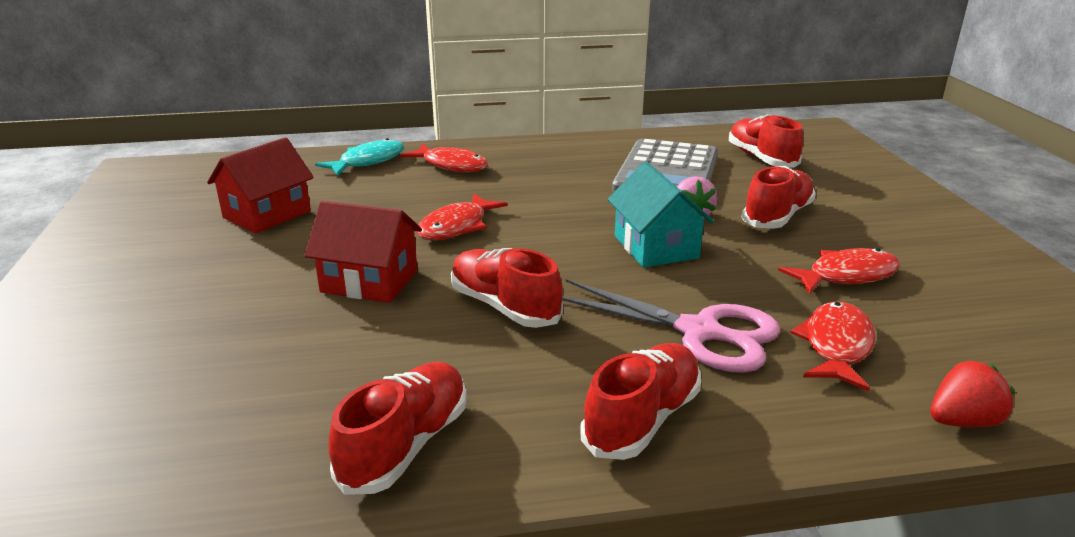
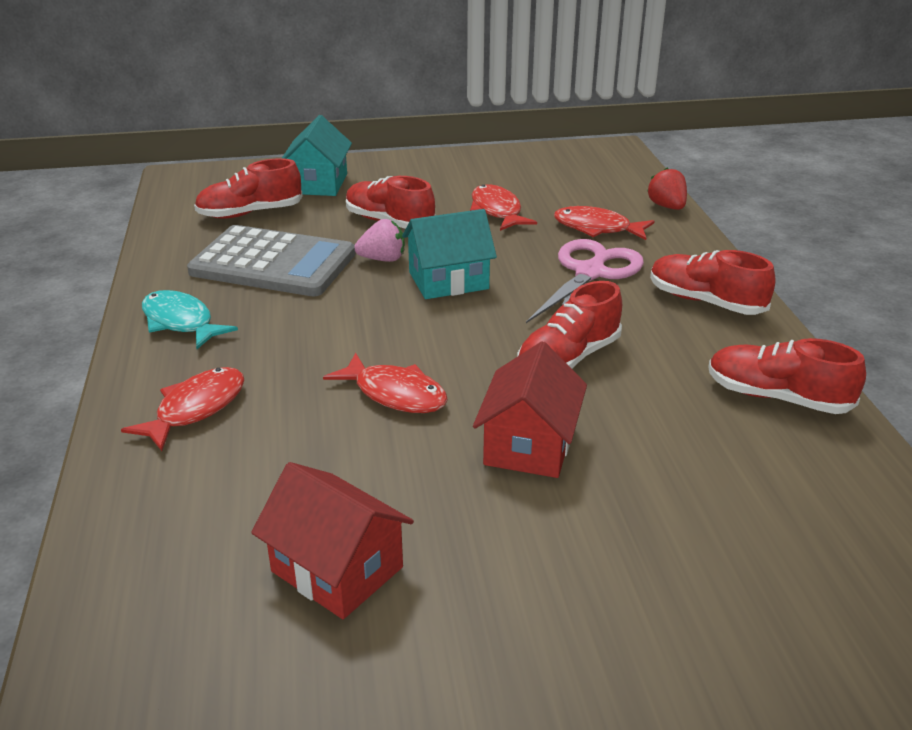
camera: 90 degrees left, 5 degrees up
(368, 161) = (148, 491): turquoise fish -> turquoise fish (180, 322)
(850, 181) = (318, 183): none -> turquoise house

